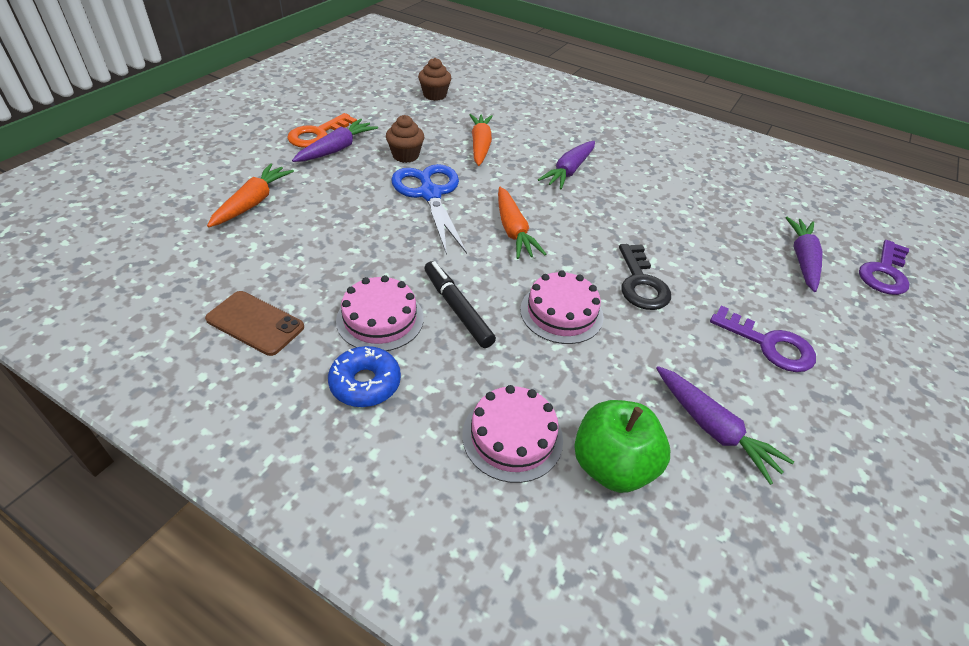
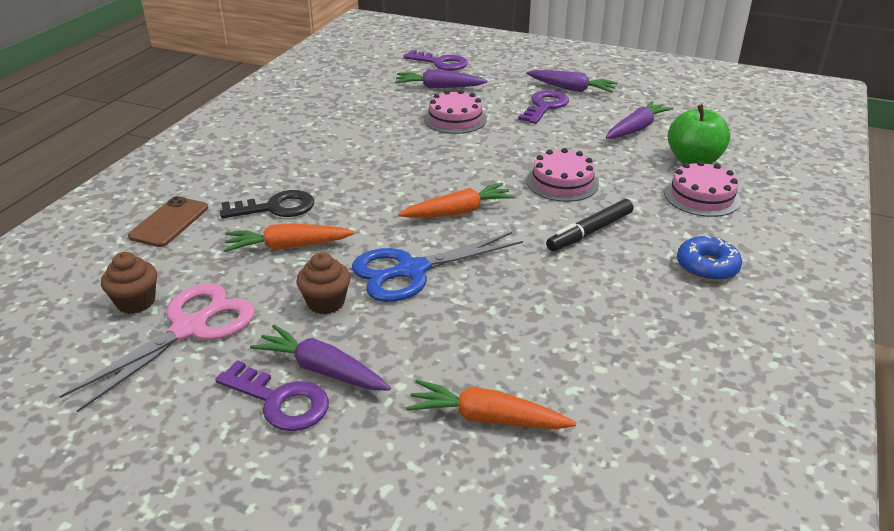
camera: 95 degrees left, 10 degrees down
(255, 323) = (688, 349): brown phone -> brown phone (169, 222)
(317, 134) = (280, 401): orange key -> purple key
(380, 319) = (630, 272): pink cake -> pink cake (455, 119)
(400, 110) = (190, 328): none -> pink scissors
(569, 171) = (334, 185): purple carrot -> purple carrot (571, 89)
(641, 283) = (504, 149): black key -> black key (276, 208)

